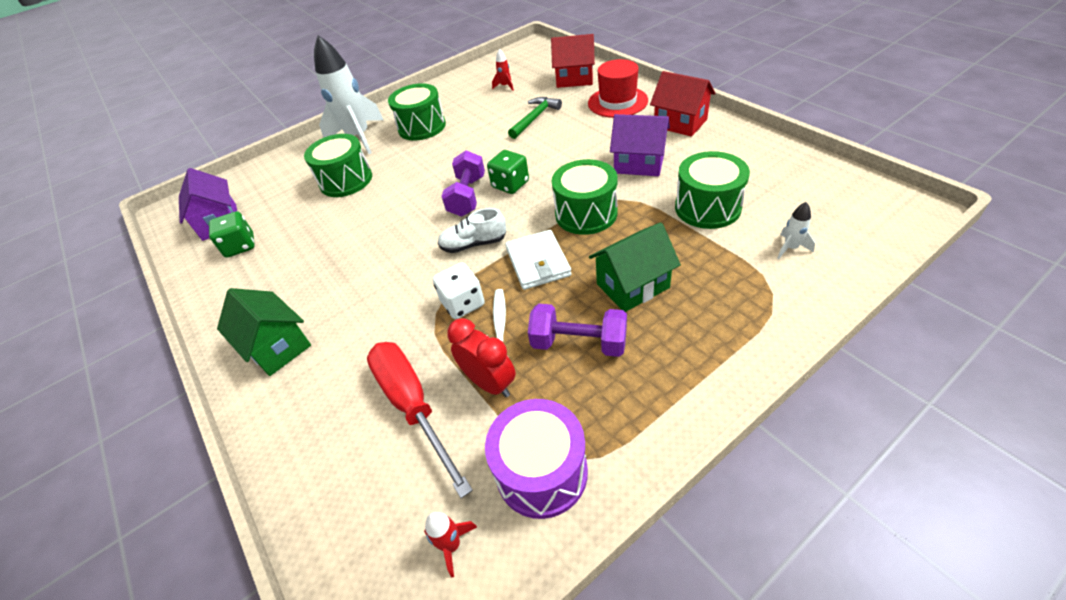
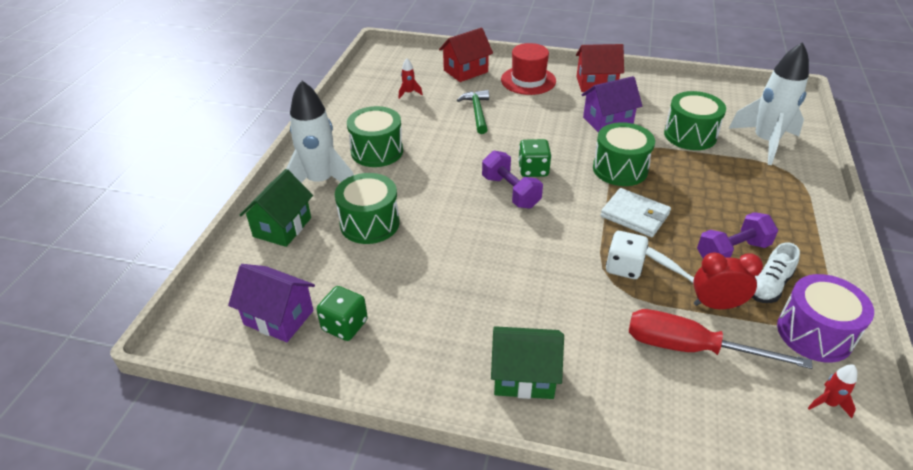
camera: 45 degrees left, 5 degrees down
(474, 244) = (570, 224): white shoe -> white shoe (769, 286)
(632, 286) = (714, 202): green house -> green house (282, 227)
(790, 248) = (765, 142): white rocket -> white rocket, size x2.50

